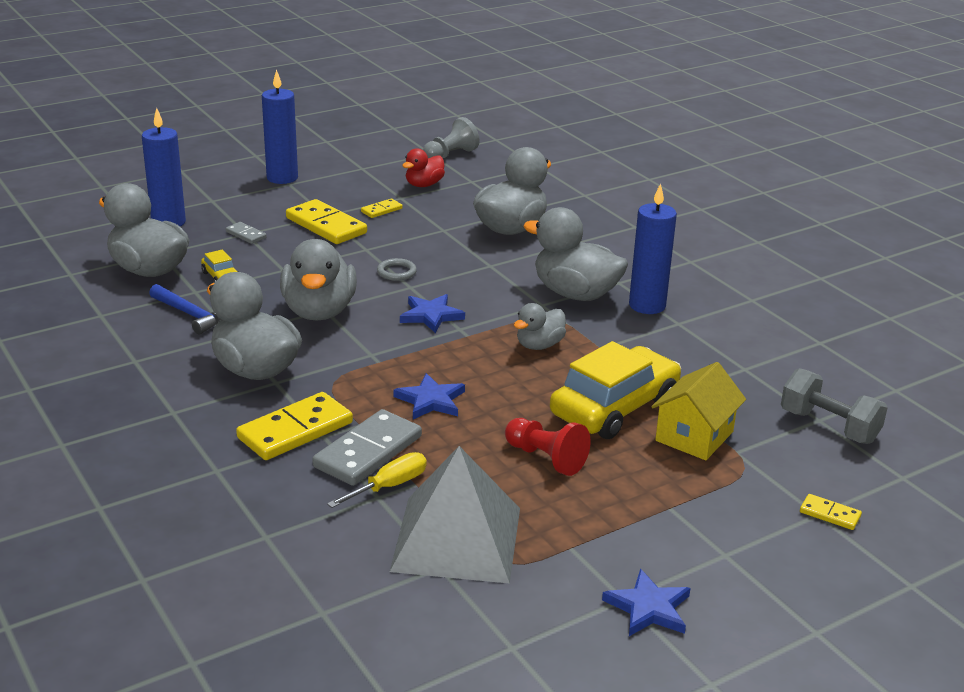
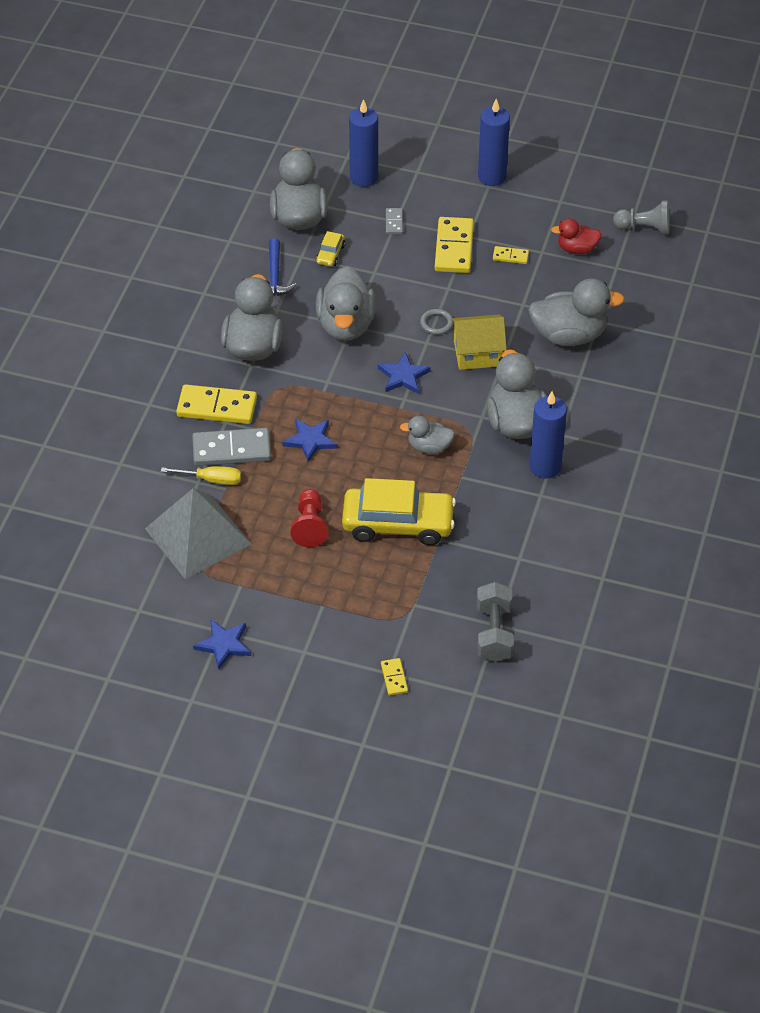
camera: 50 degrees right, 20 degrees up
(319, 311) = (346, 325): grey duck -> grey duck turned 45 degrees counterclockwise
(694, 436) = (409, 576): yellow house -> yellow house (477, 353)

